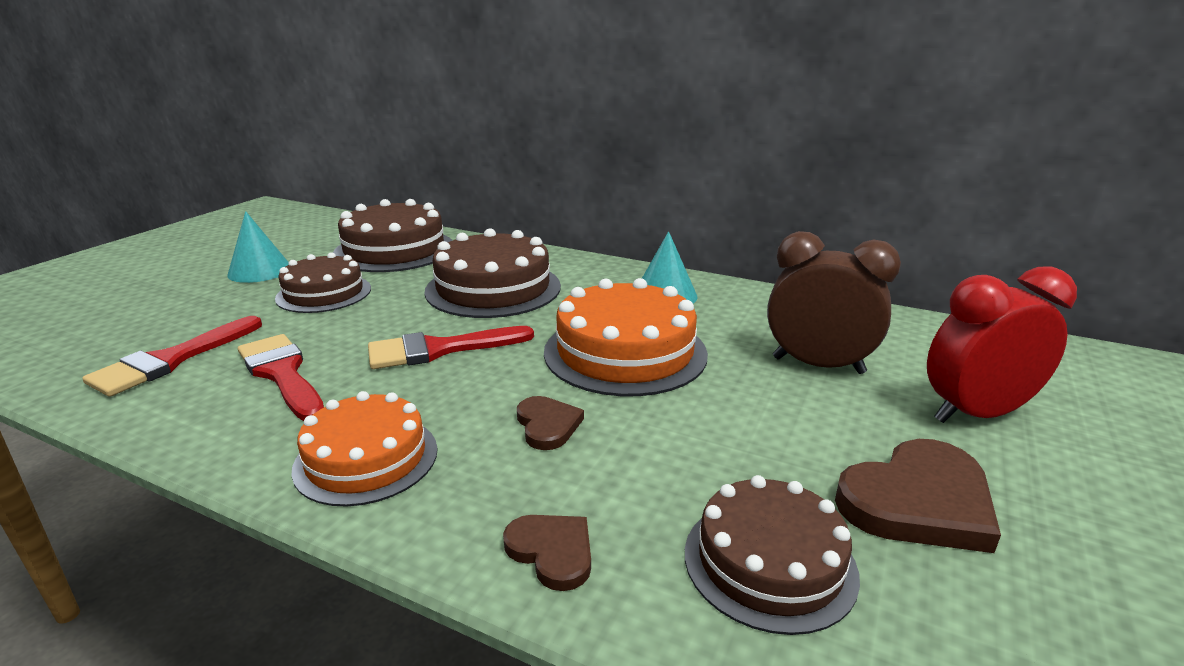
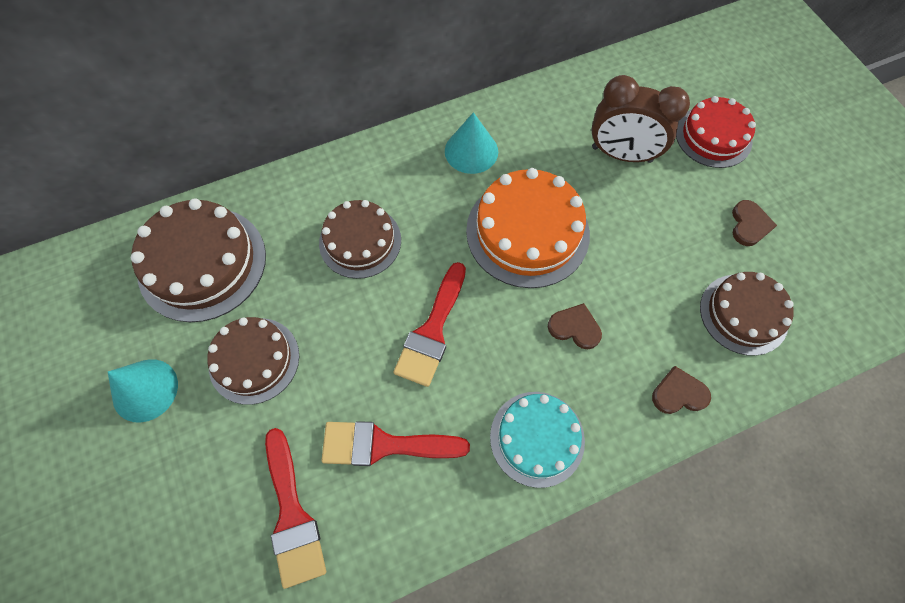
camera: 50 degrees left, 40 degrees up
(366, 458) = (537, 438): orange cake -> turquoise cake
(493, 288) = (360, 241): brown cake -> brown cake, size x0.66
(818, 365) = (621, 154): brown clock -> brown clock turned 135 degrees counterclockwise
(918, 501) = (749, 225): brown heart -> brown heart, size x0.56
(976, 414) = (713, 136): red clock -> red cake

